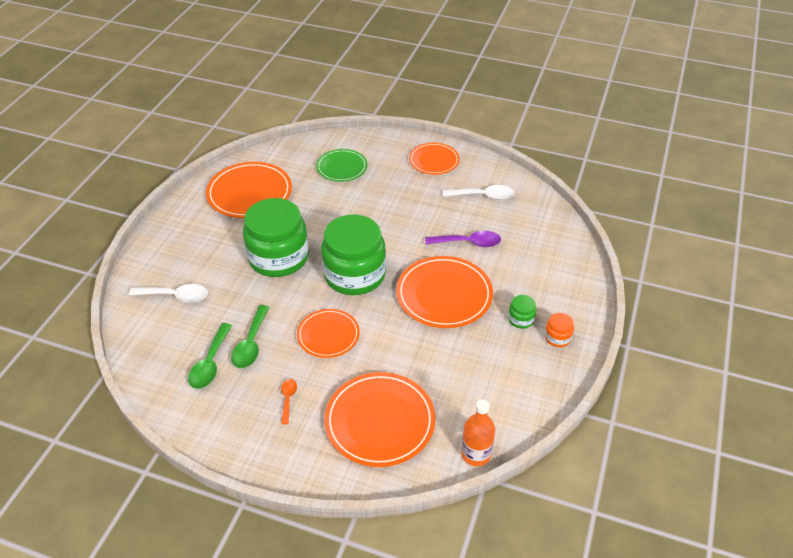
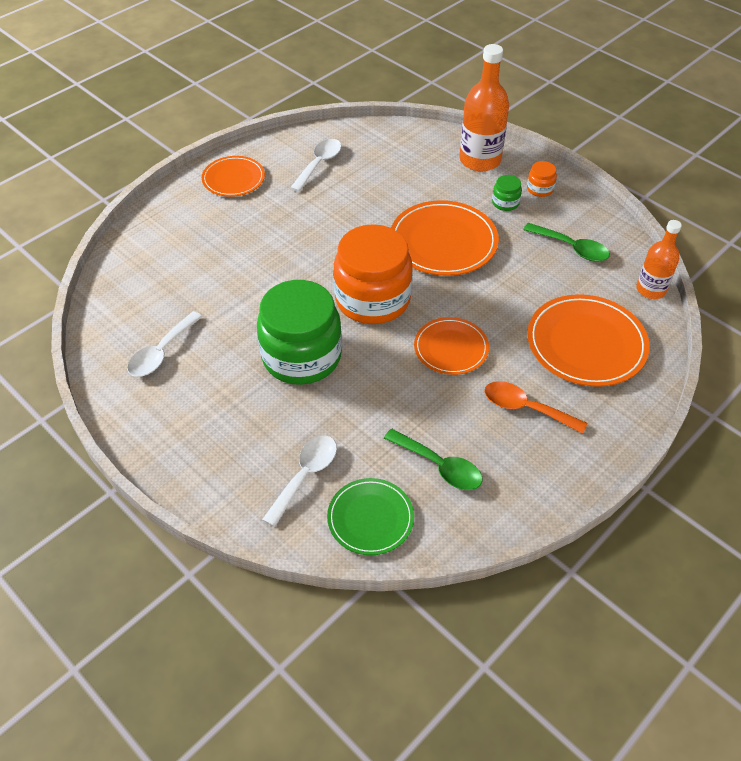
camera: 65 degrees left, 5 degrees up
(249, 193) = (162, 352): orange plate -> white spoon
(251, 344) = (428, 419): green spoon -> green spoon (571, 248)
(288, 399) = (526, 408): orange spoon -> orange spoon, size x1.73
(342, 167) = (183, 254): green plate -> green plate (370, 518)
(354, 275) = (372, 299): green jar -> orange jar
(468, 243) = (381, 199): purple spoon -> none
(565, 286) = (480, 160): none -> orange bottle

